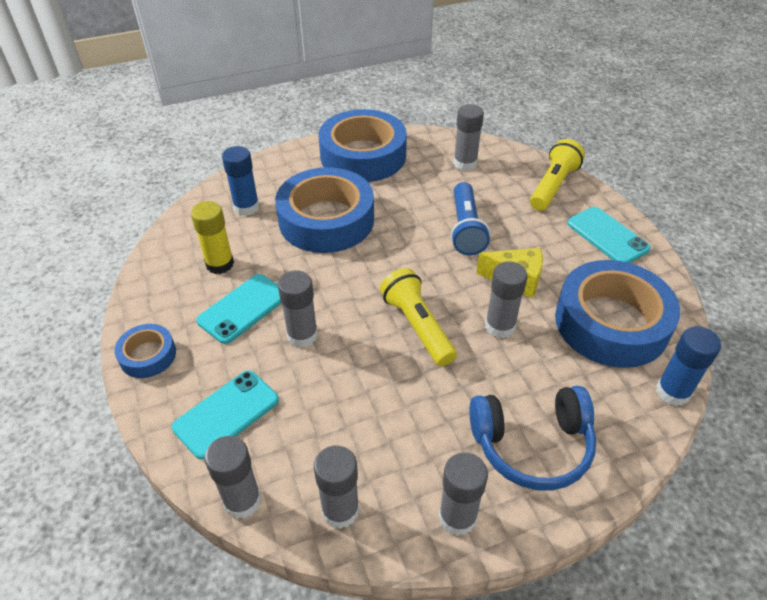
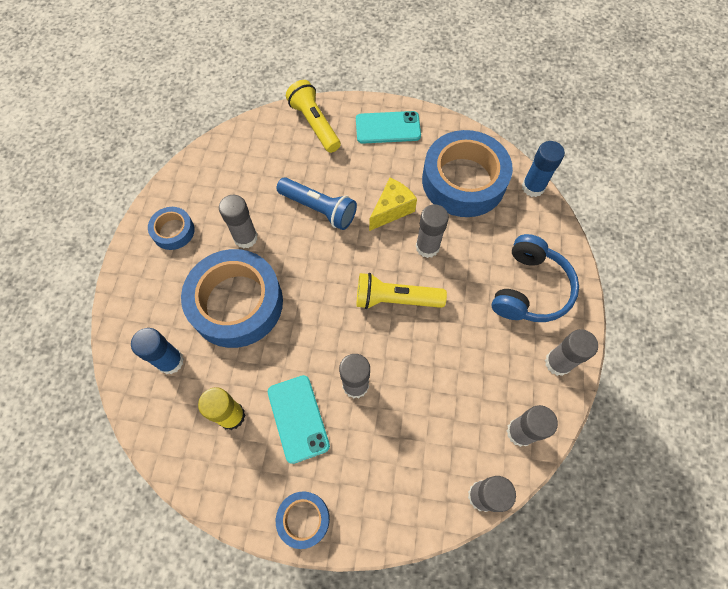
camera: 60 degrees left, 20 degrees up
(226, 413) = (400, 476): turquoise phone -> none
(363, 156) = (173, 231): blue tape -> blue tape, size x0.48
(465, 163) = (244, 163): grey glue stick -> grey glue stick (245, 238)

